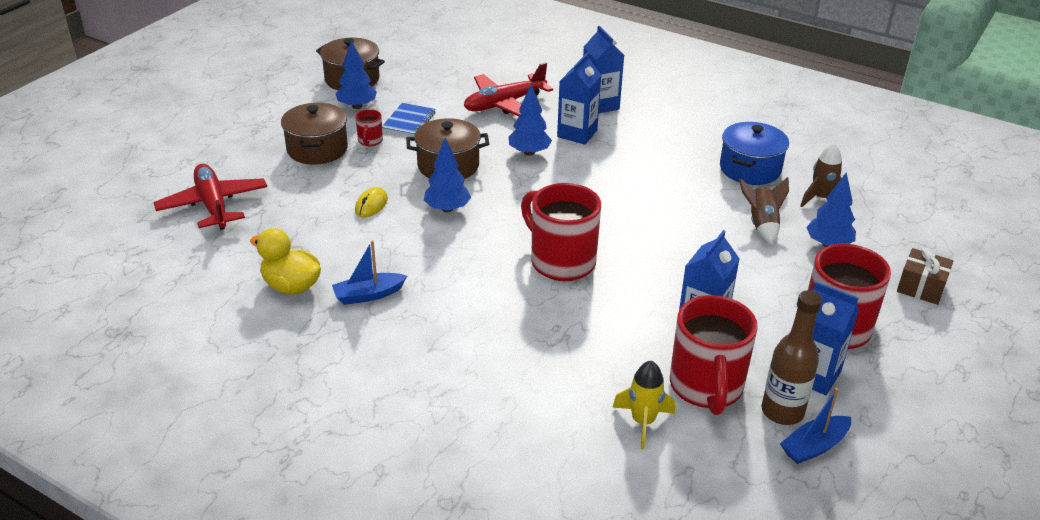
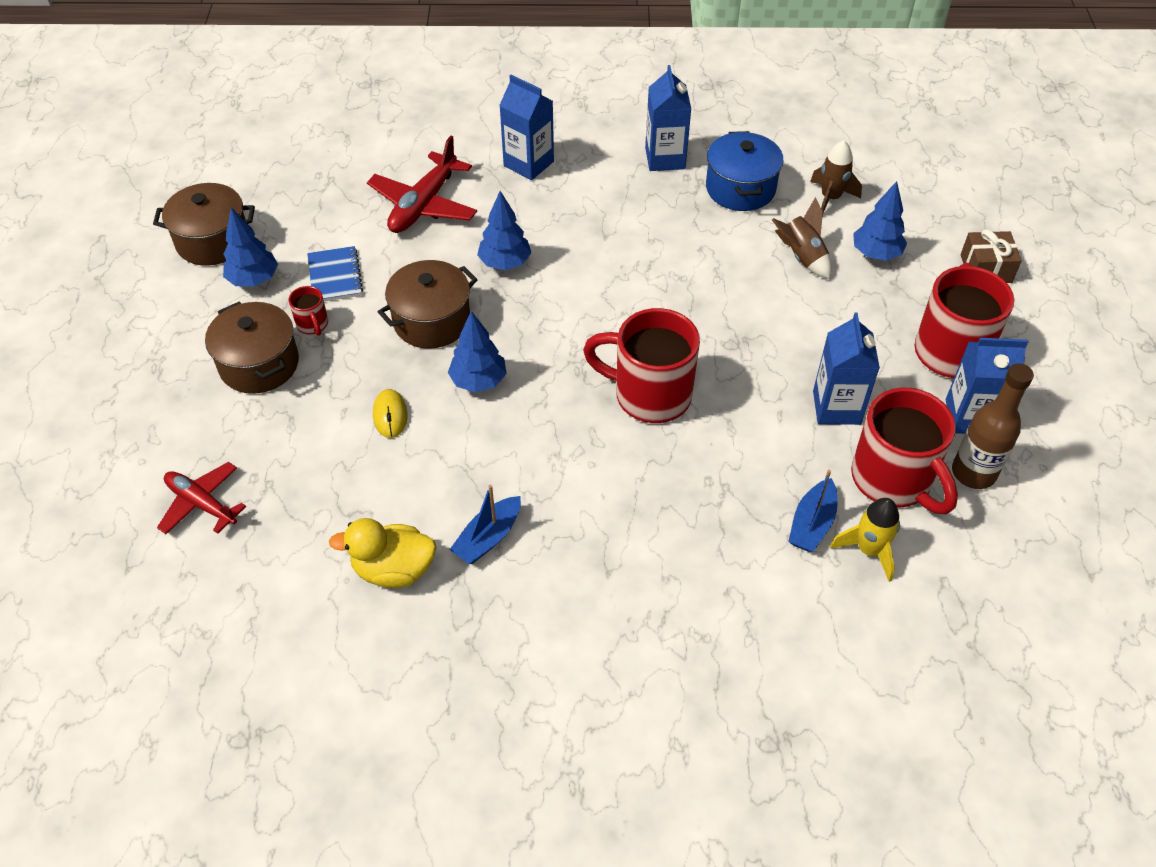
camera: 30 degrees left, 15 degrees up
(213, 205) = (201, 503): red plane -> red plane, size x0.66
(577, 133) = (535, 214): blue carton -> blue carton (665, 158)
(814, 446) = (1024, 497): blue boat -> blue boat (812, 524)

